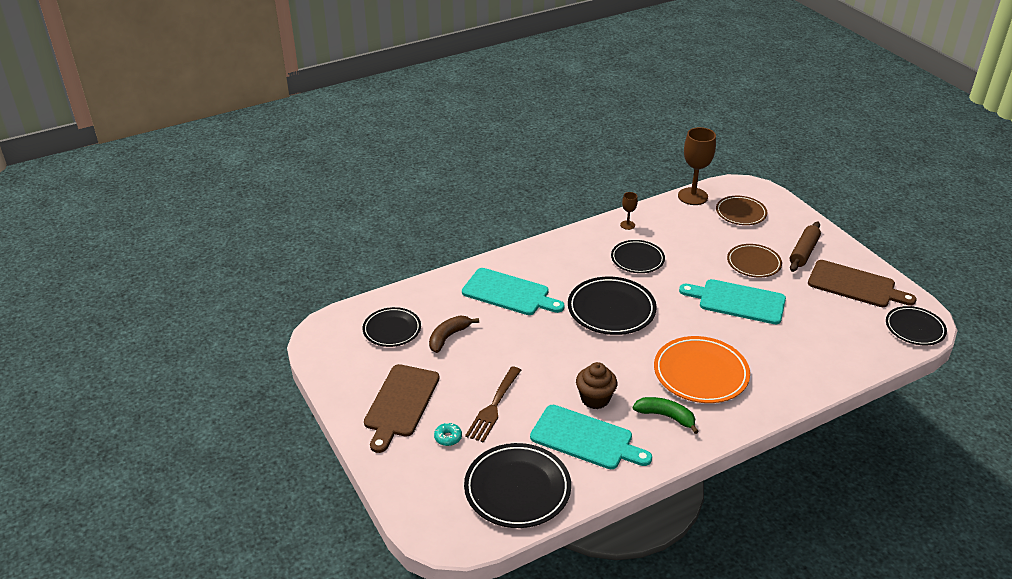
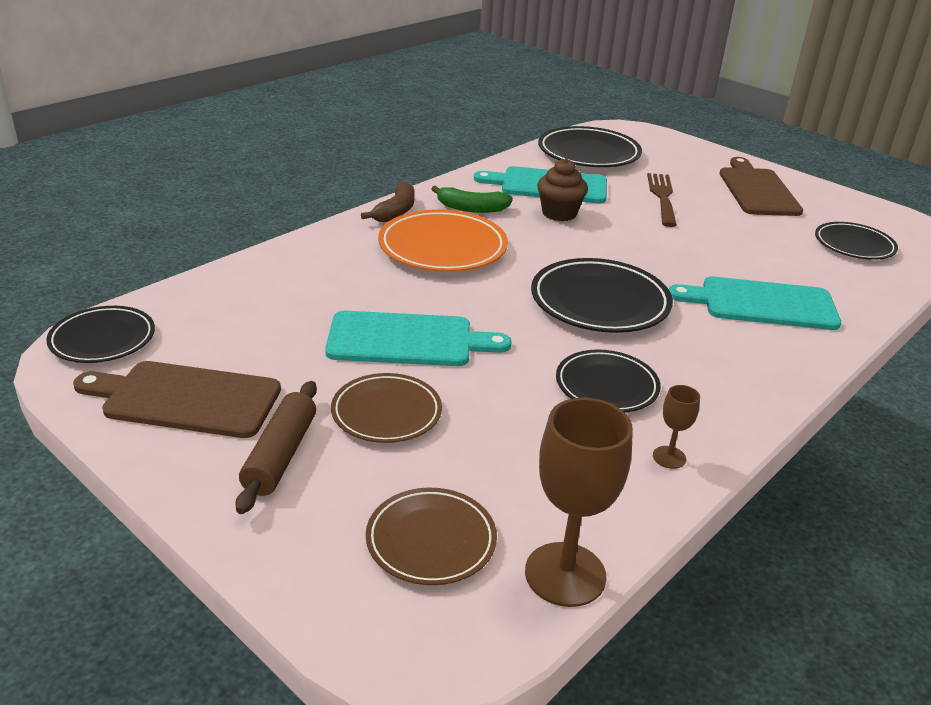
camera: 160 degrees right, 5 degrees down
(448, 337) = (780, 246): brown banana -> brown banana (396, 211)
(448, 437) = (683, 174): turquoise donut -> none

